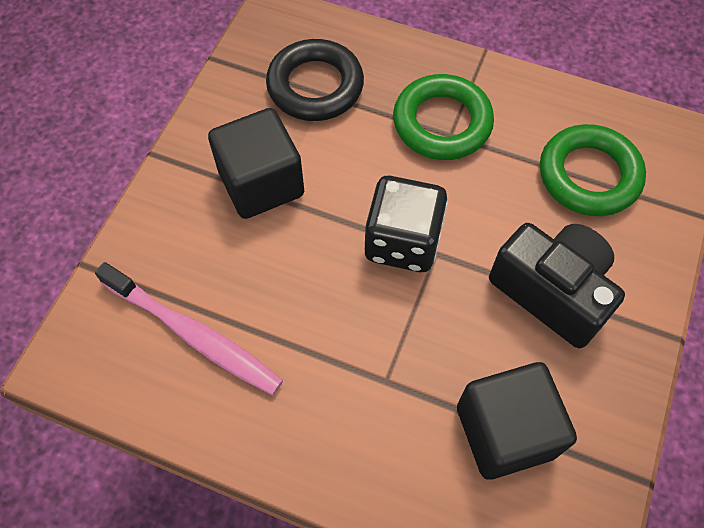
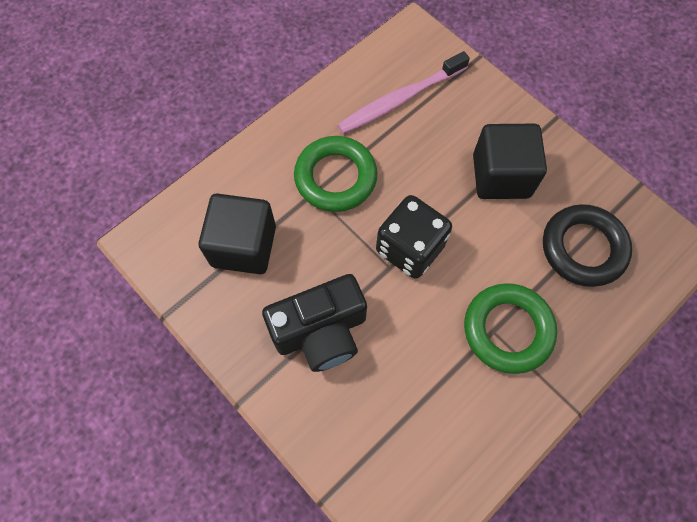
camera: 115 degrees right, 5 degrees up
(589, 175) = (405, 423): green ring -> green ring (335, 177)

